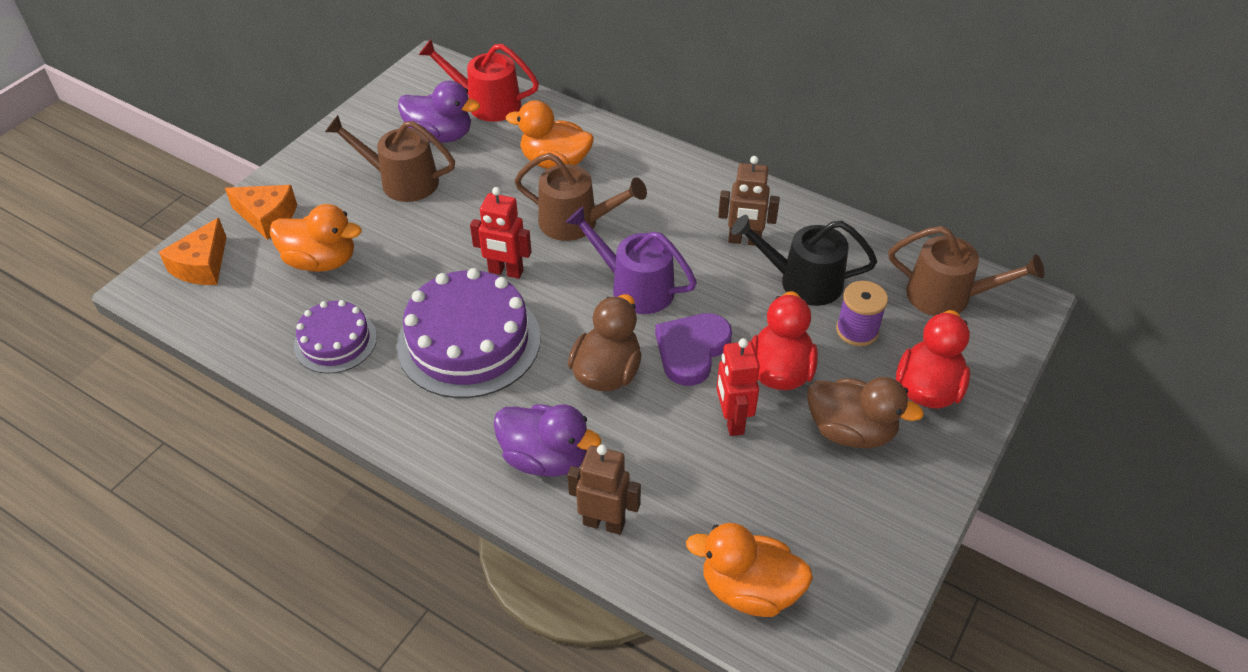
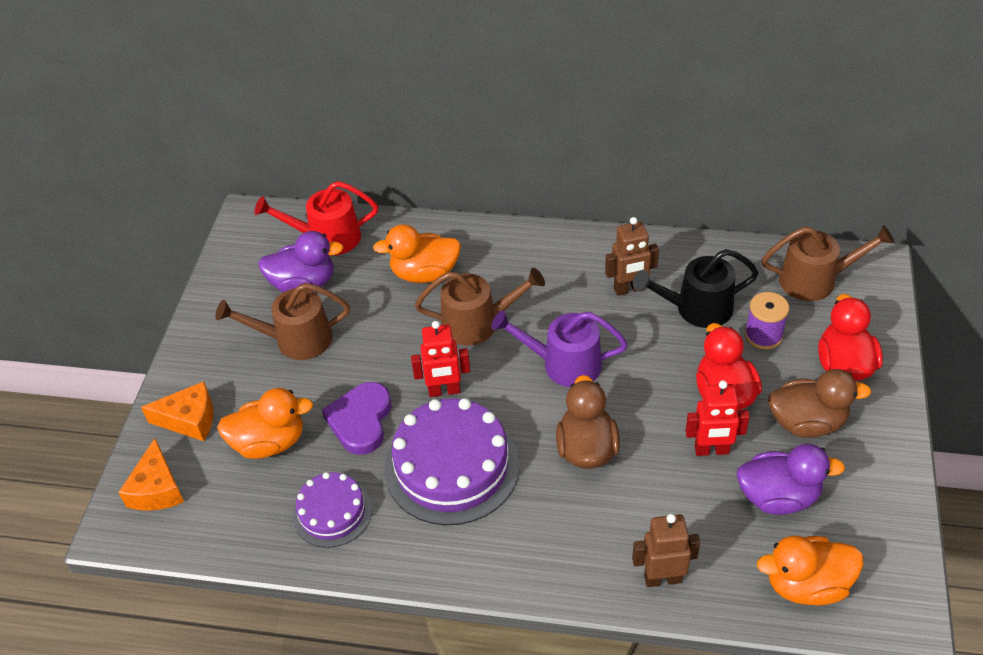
camera: 20 degrees left, 0 degrees up
(545, 458) = (581, 543): purple duck -> purple duck (778, 497)
(691, 350) = (644, 402): purple heart -> purple heart (360, 420)
(732, 420) = (711, 450): red robot -> red robot turned 60 degrees counterclockwise

